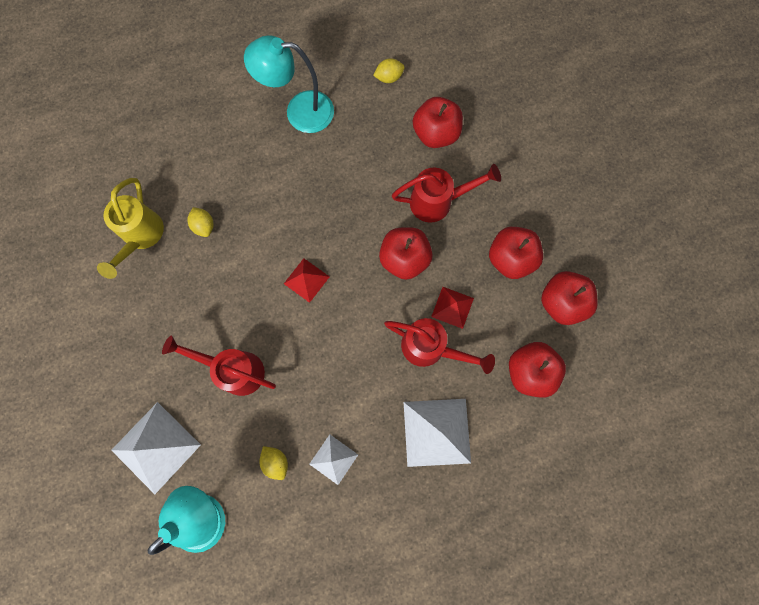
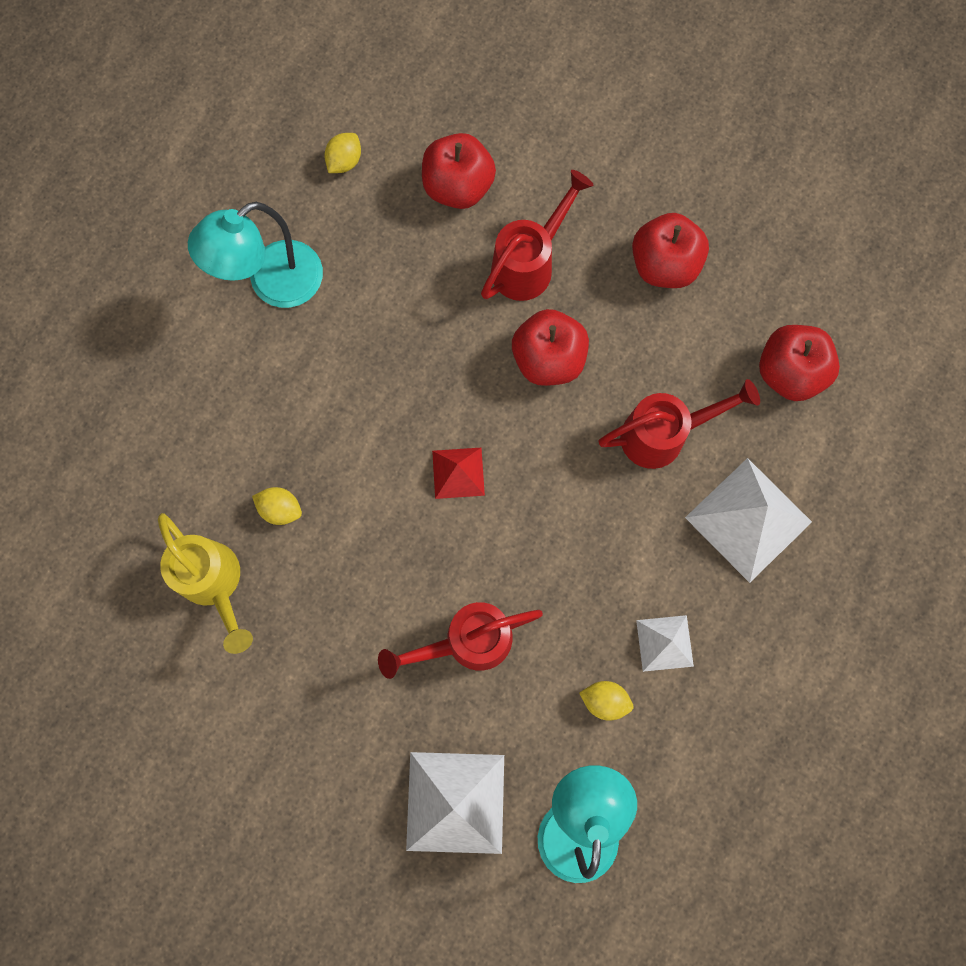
camera: 40 degrees left, 0 degrees up
(452, 307) = (648, 370): red pyramid -> none
(561, 303) = (759, 269): red apple -> none

